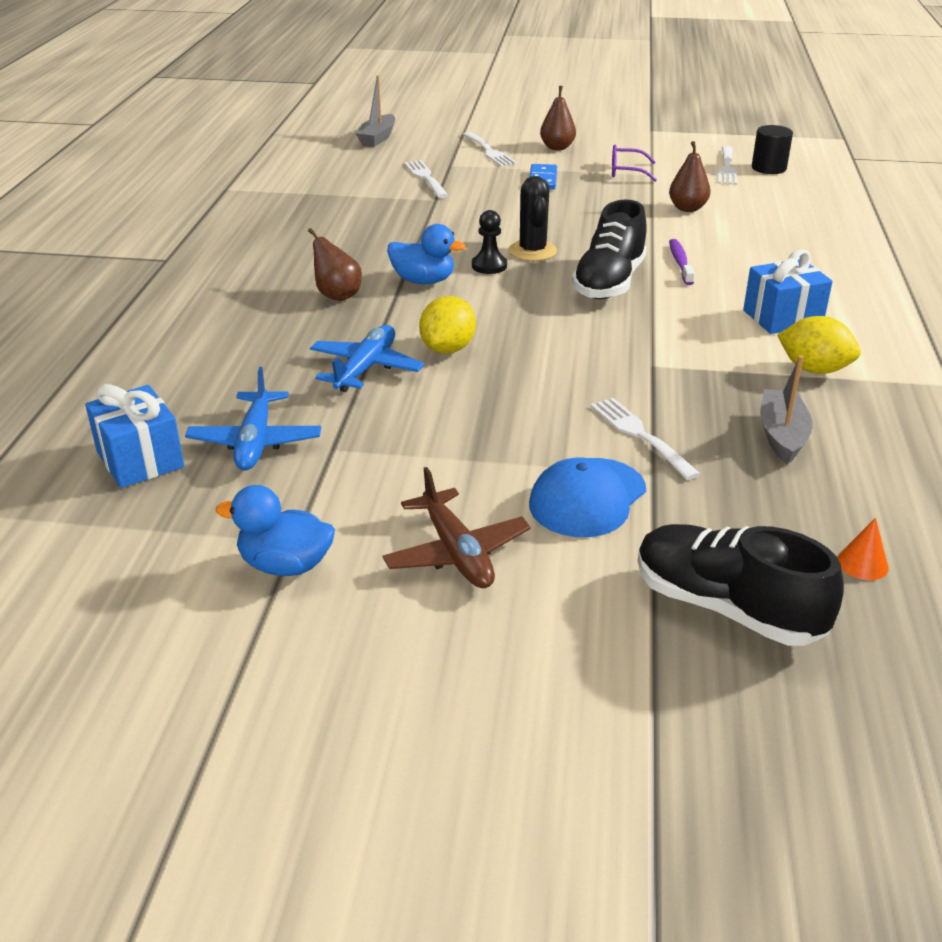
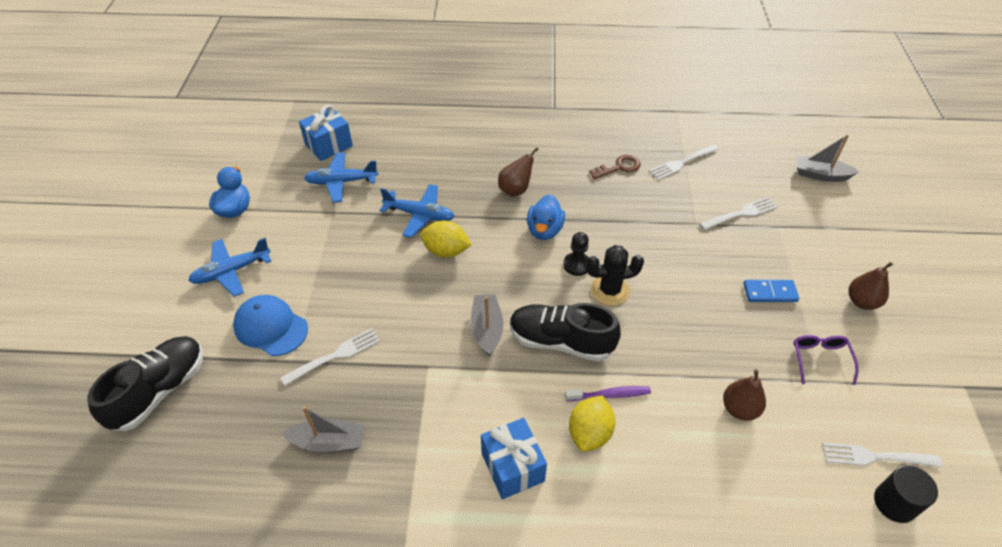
camera: 85 degrees right, 15 degrees up
(320, 229) = (619, 167): none -> brown key
(457, 553) = (231, 271): brown plane -> blue plane
(489, 151) = (826, 250): white fork -> white fork (682, 163)
(590, 325) = (487, 329): none -> grey boat
(814, 369) = (423, 479): yellow lemon -> yellow lemon (590, 433)
(862, 563) = (181, 470): orange cone -> none

